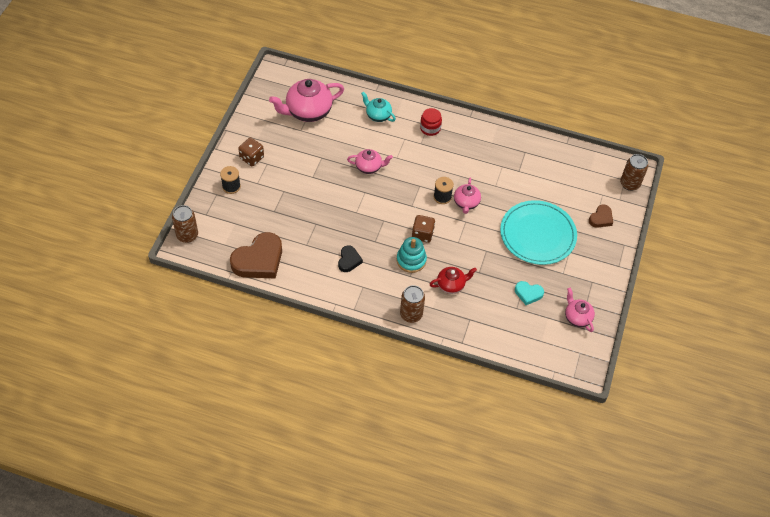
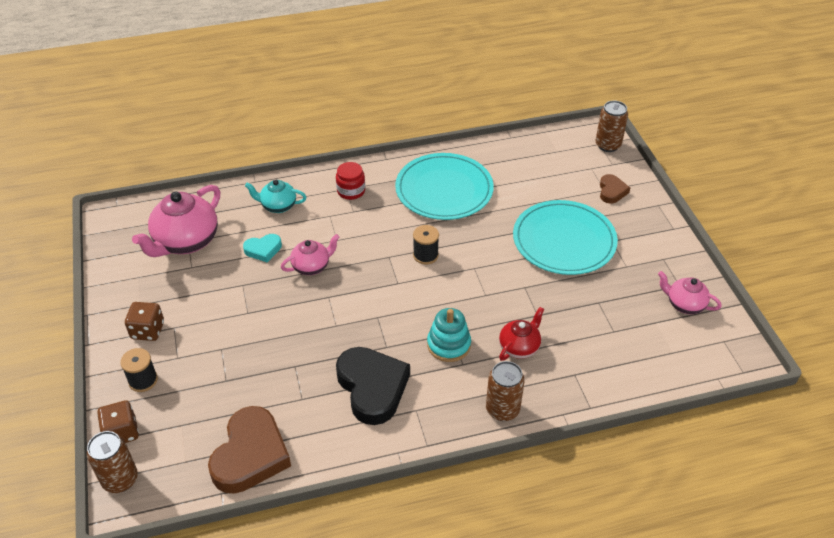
camera: 30 degrees left, 10 degrees down
(349, 260) = (372, 387): black heart -> black heart, size x1.97
(422, 234) = (437, 308): brown dice -> brown dice (122, 432)
(466, 203) = (458, 248): pink teapot -> none
(490, 158) = (444, 190): none -> turquoise plate
(528, 294) = (611, 308): turquoise heart -> turquoise heart (263, 249)

